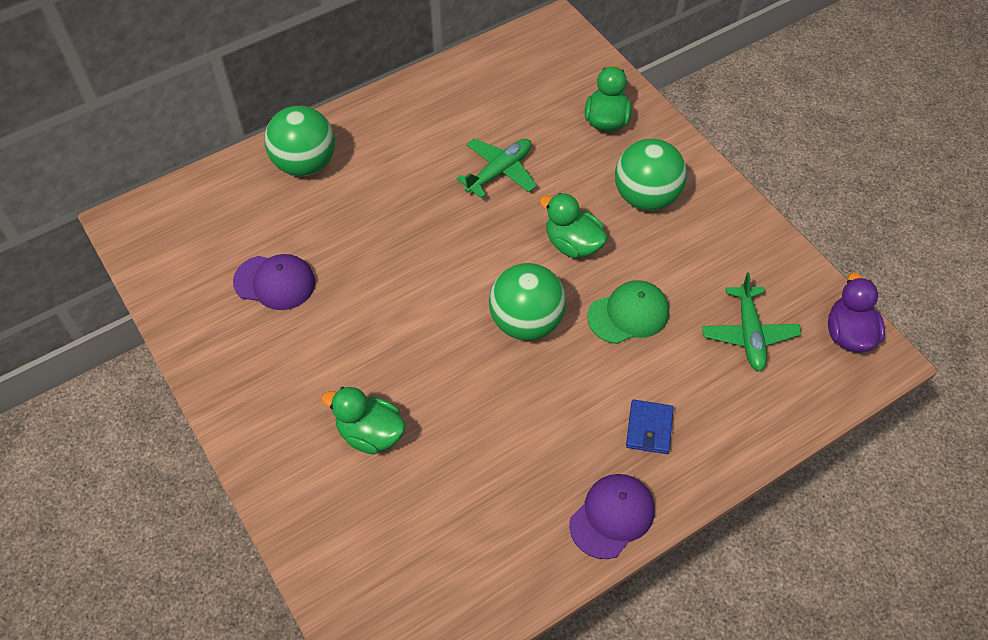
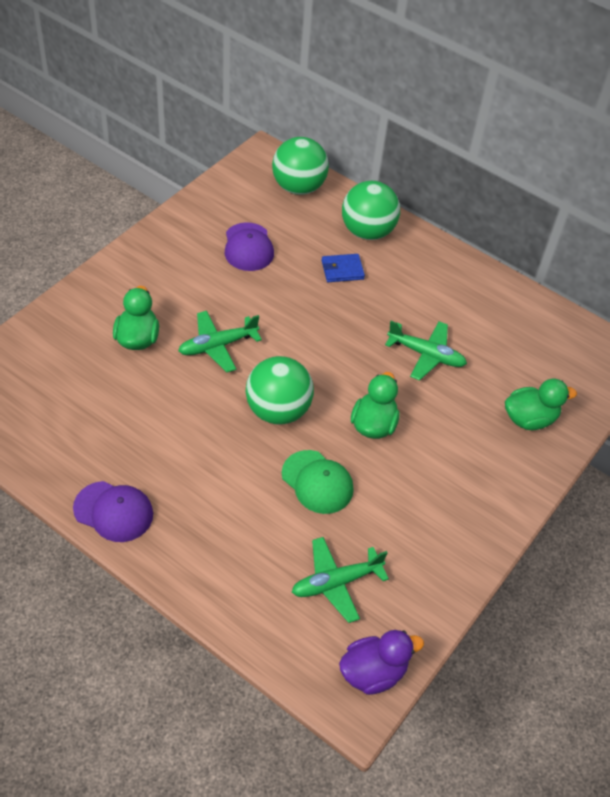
camera: 65 degrees right, 5 degrees down
(414, 354) = (217, 346): none -> green plane
(646, 197) = (455, 469): green ball -> green ball (298, 187)
(649, 428) = (206, 521): blue wallet -> blue wallet (342, 270)

